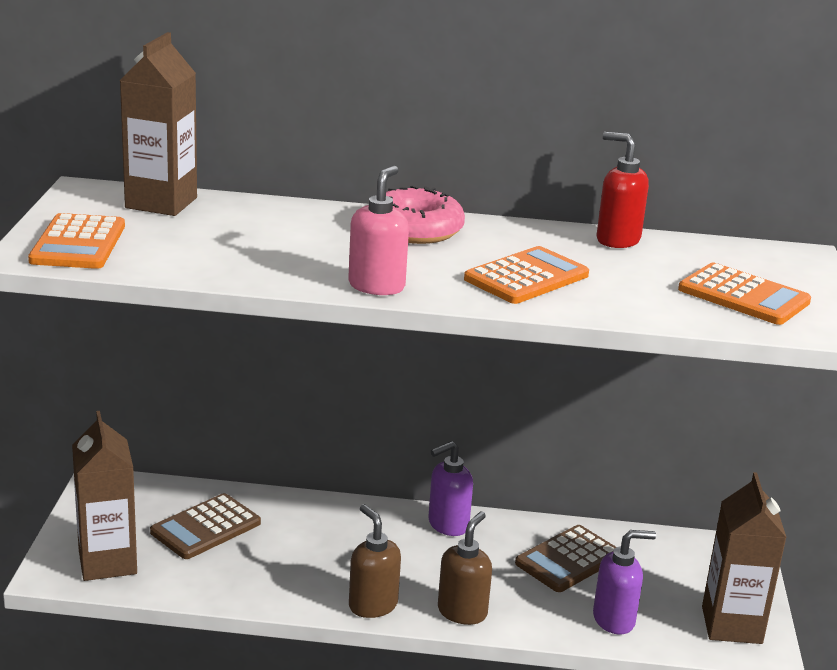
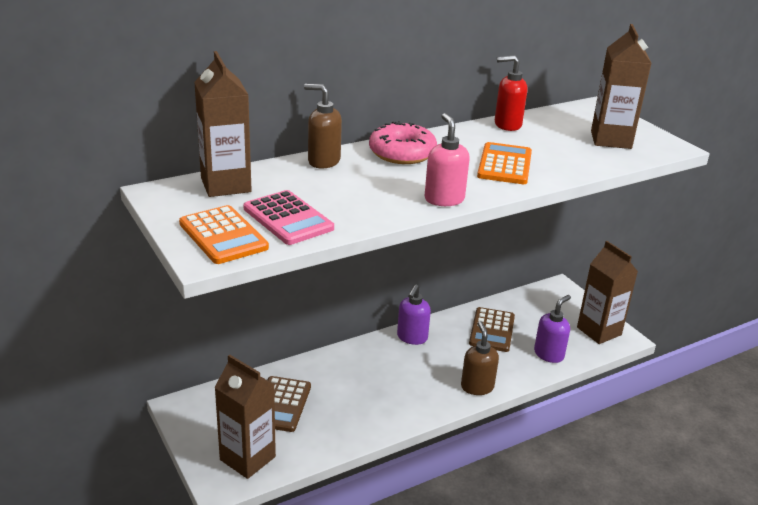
camera: 35 degrees left, 5 degrees up
(168, 249) = (288, 218): none -> pink calculator
(372, 605) = (429, 406): brown soap dispenser -> brown soap dispenser (323, 161)
(743, 296) = (611, 140): orange calculator -> brown carton

